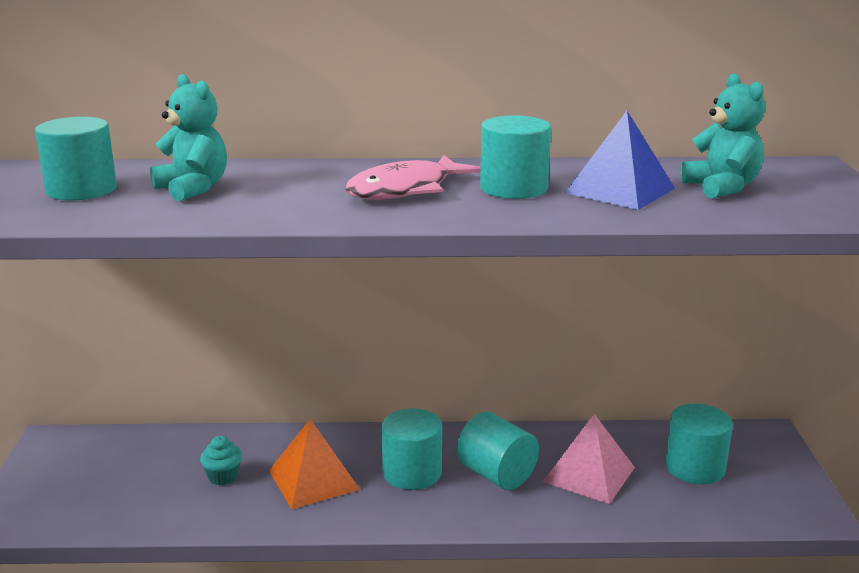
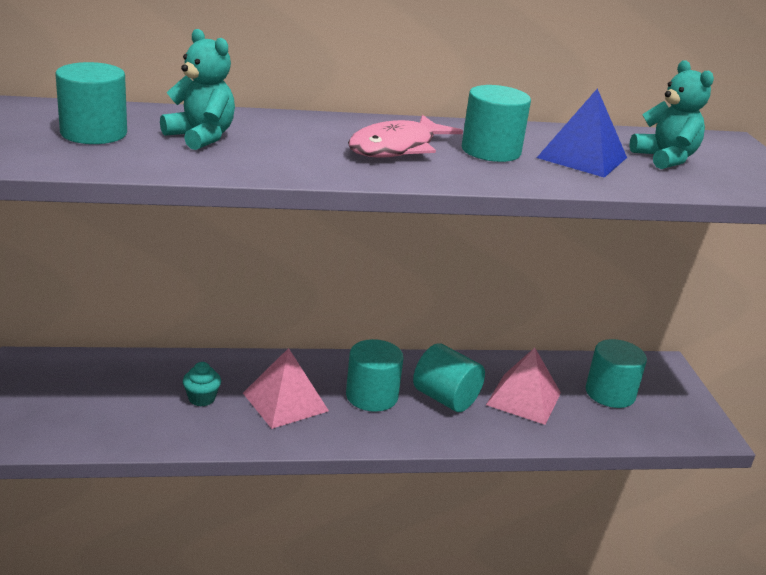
camera: 10 degrees left, 5 degrees up
(313, 480) = (285, 402): orange pyramid -> pink pyramid

